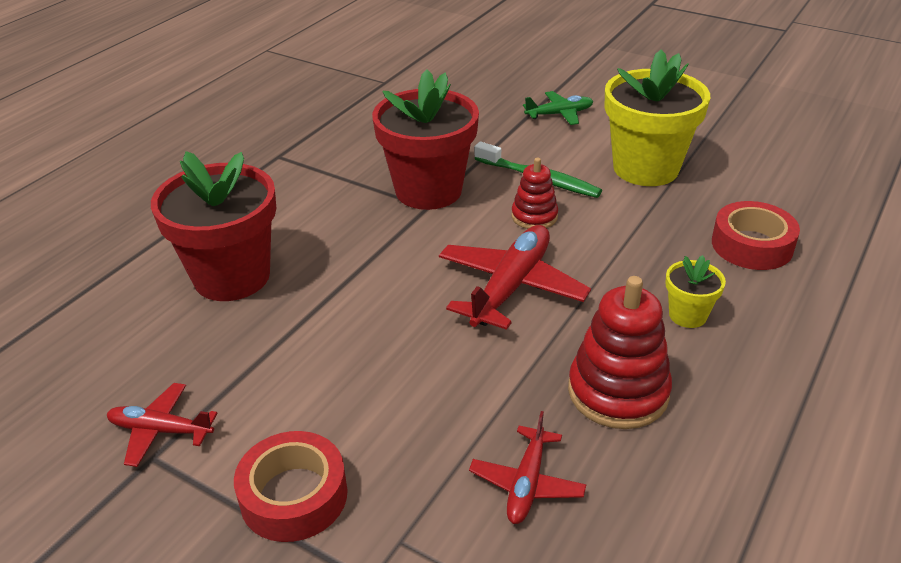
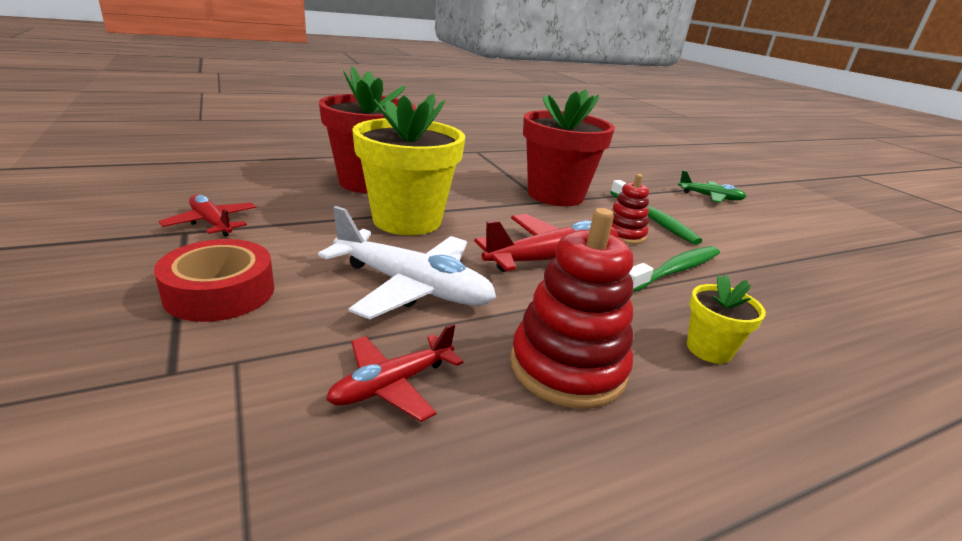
camera: 30 degrees right, 10 degrees down
(437, 387) = (412, 287): none -> white plane
(606, 241) = (674, 271): none -> green toothbrush
(645, 168) = (762, 246): yellow flower pot -> yellow flower pot (407, 220)
(752, 245) = (839, 333): red tape -> none

